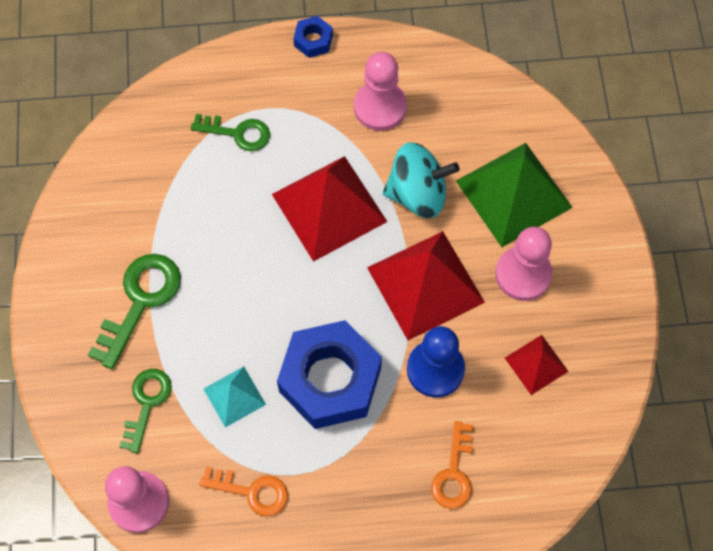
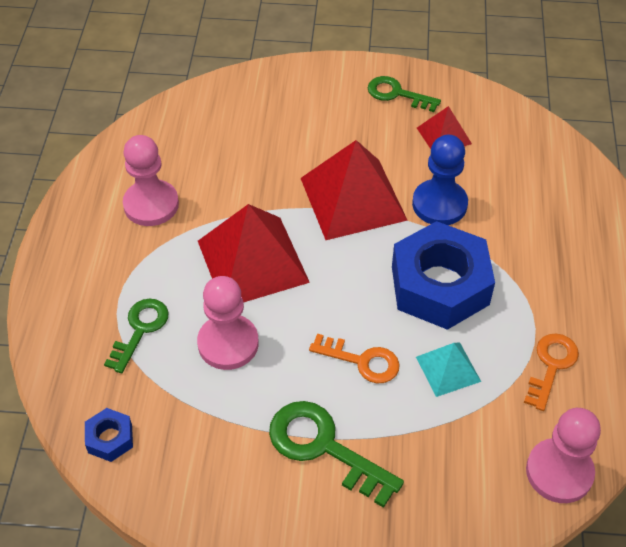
camera: 80 degrees left, 15 degrees down
(147, 403) = (447, 453): green key -> green key (397, 94)
(313, 40) = (51, 248): blue nut -> blue nut (110, 438)
(417, 194) = (256, 190): turquoise spinning top -> none
(454, 472) = (540, 206): orange key -> orange key (361, 361)
(513, 193) = (274, 123): green pyramid -> none
(523, 274) = (356, 130): pink pawn -> pink pawn (228, 343)

